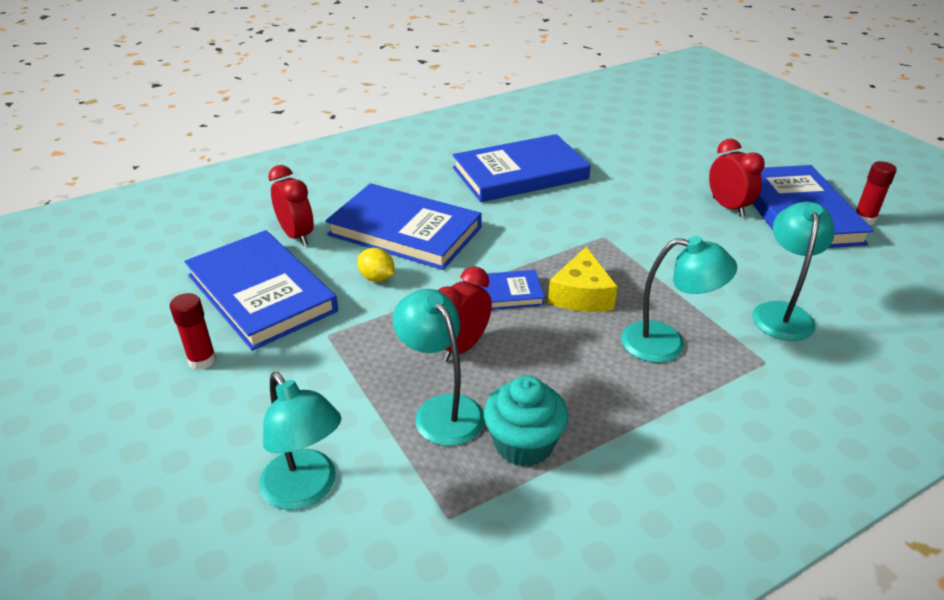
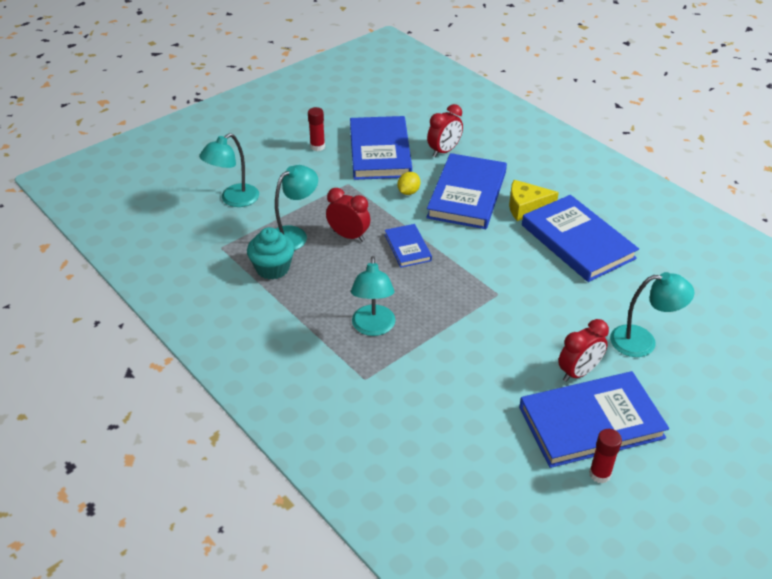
camera: 80 degrees right, 5 degrees up
(261, 293) = (380, 152): blue book -> blue book turned 45 degrees counterclockwise
(581, 295) = (417, 285): yellow cheese -> yellow cheese (526, 207)
(781, 313) = (425, 393): turquoise lamp -> turquoise lamp (643, 341)

